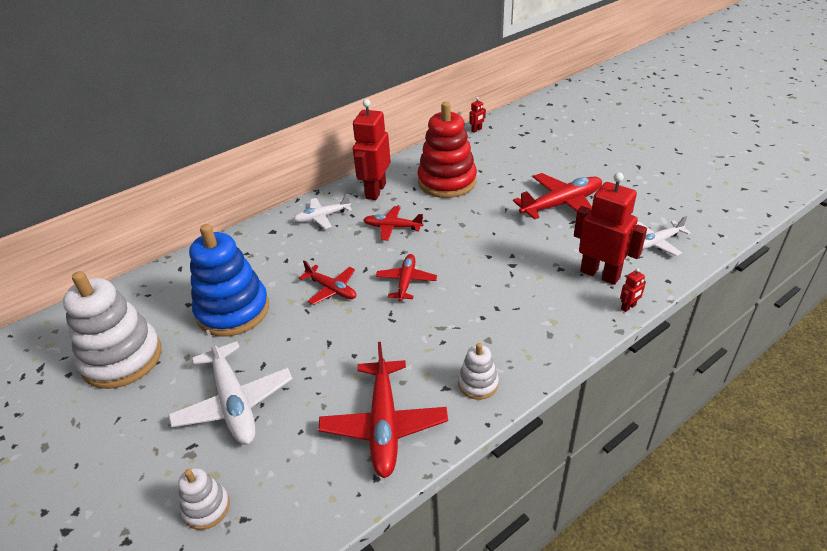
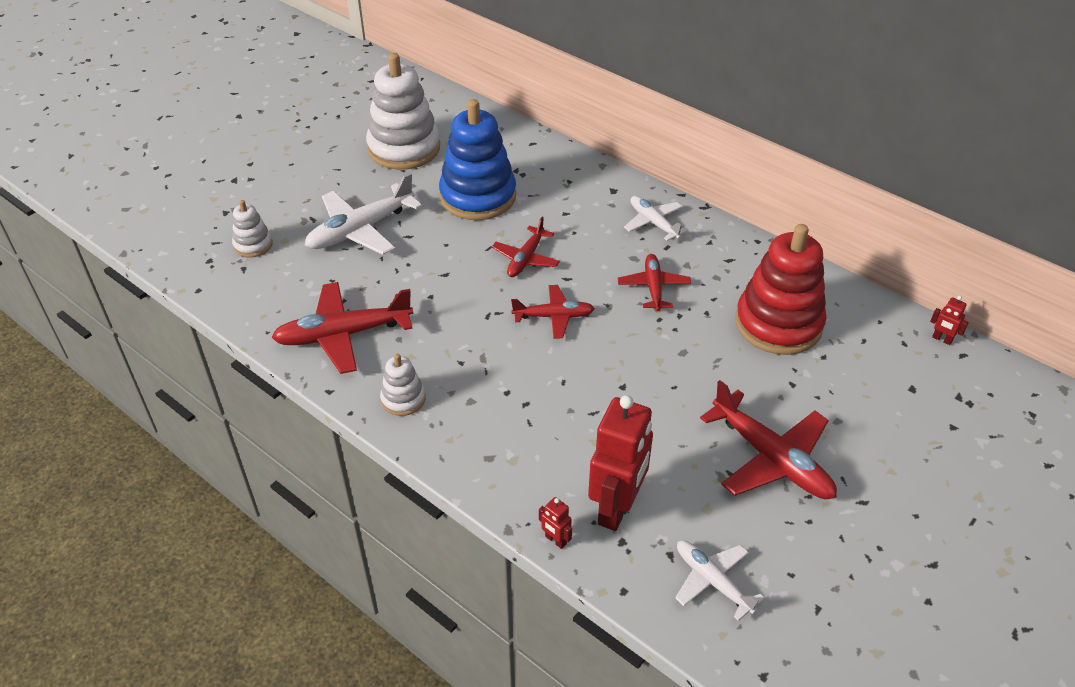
camera: 75 degrees right, 5 degrees up
(375, 191) = (726, 257): red robot -> none

